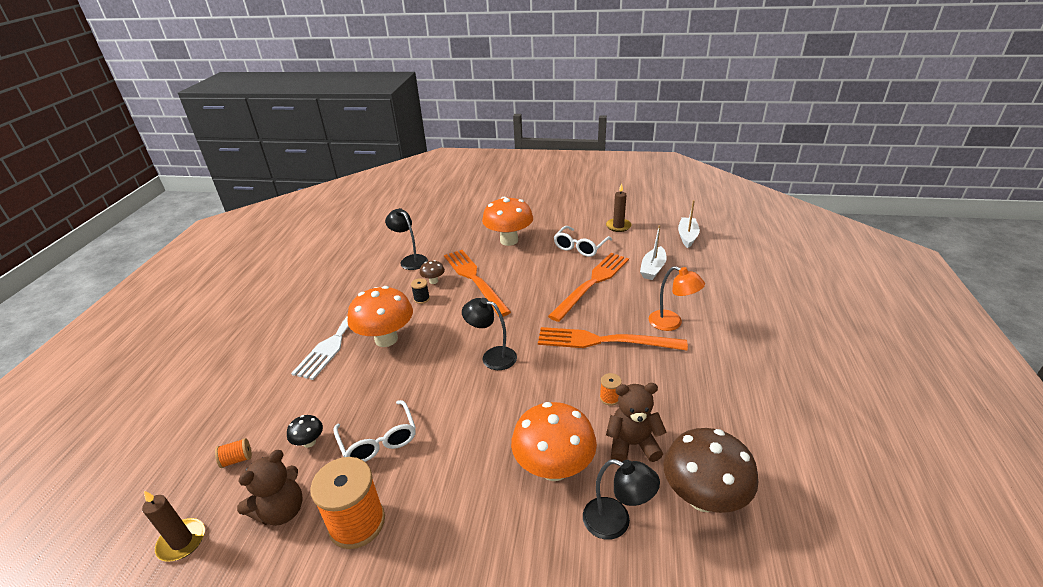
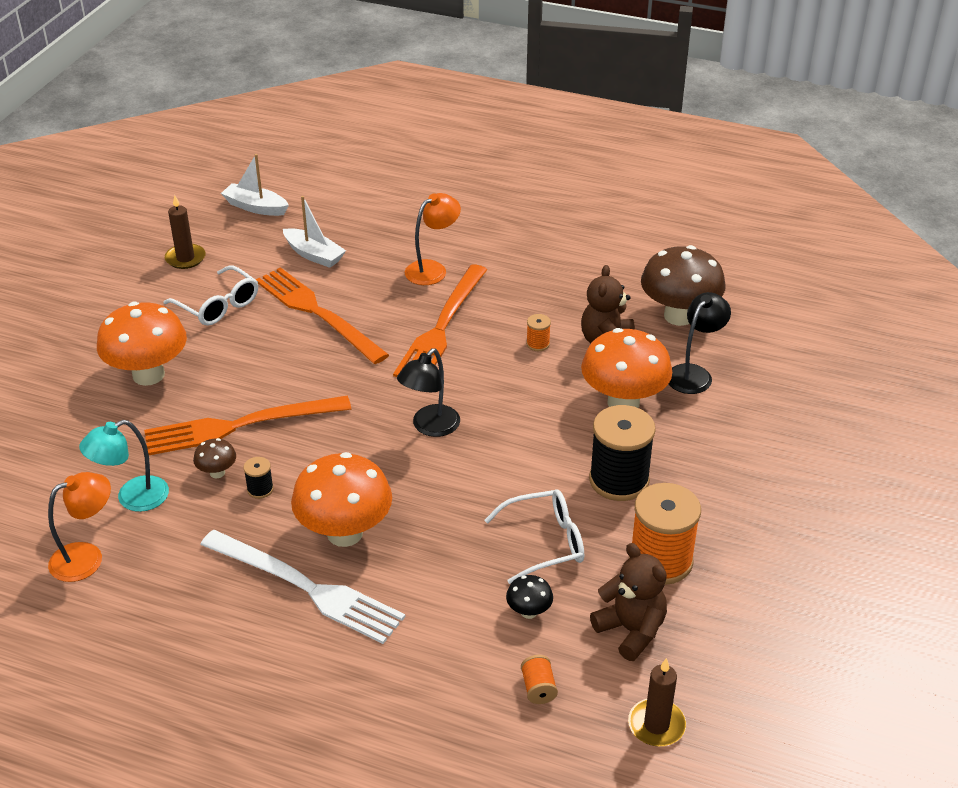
camera: 80 degrees left, 5 degrees up
(367, 258) = (87, 557): none -> orange lamp
(410, 260) = (132, 498): black lamp -> turquoise lamp
(453, 478) = (619, 480): none -> black spool

